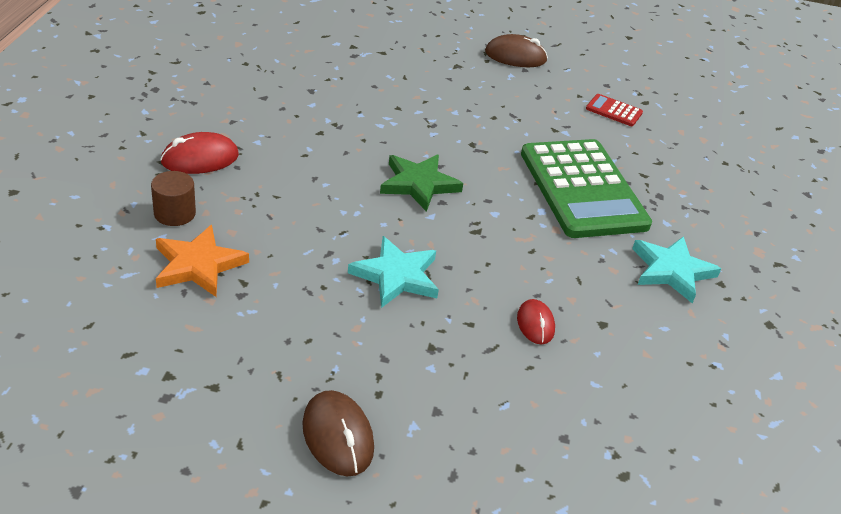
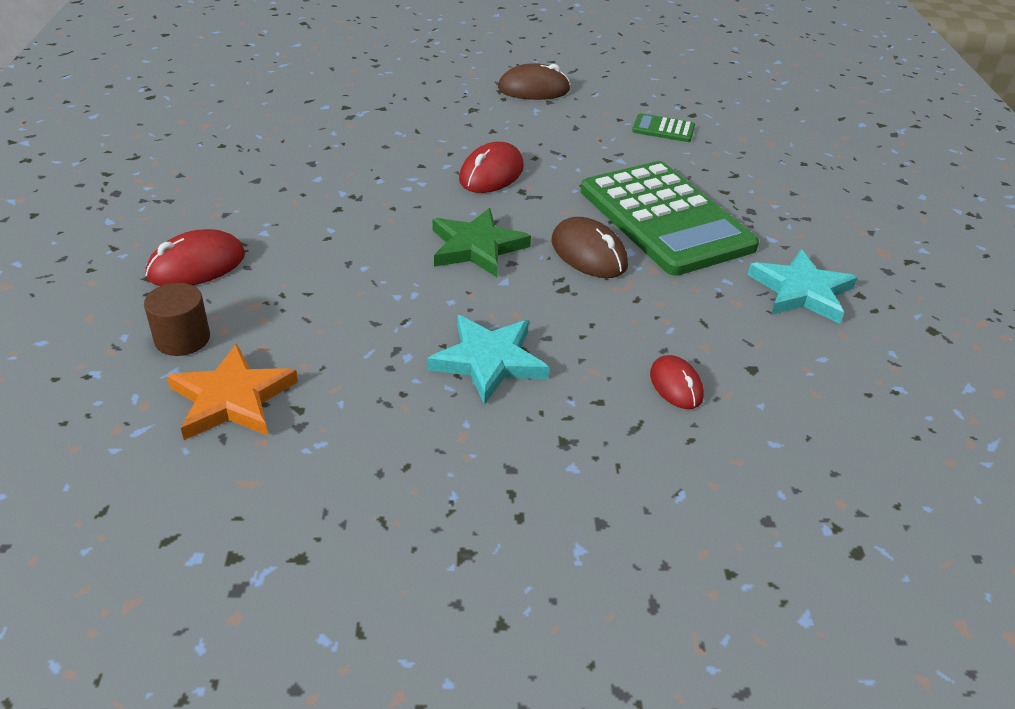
camera: 10 degrees left, 0 degrees up
(338, 436) = (487, 588): brown mouse -> brown mouse (589, 254)
(452, 125) = (491, 174): none -> red mouse
(614, 111) = (663, 129): red calculator -> green calculator

